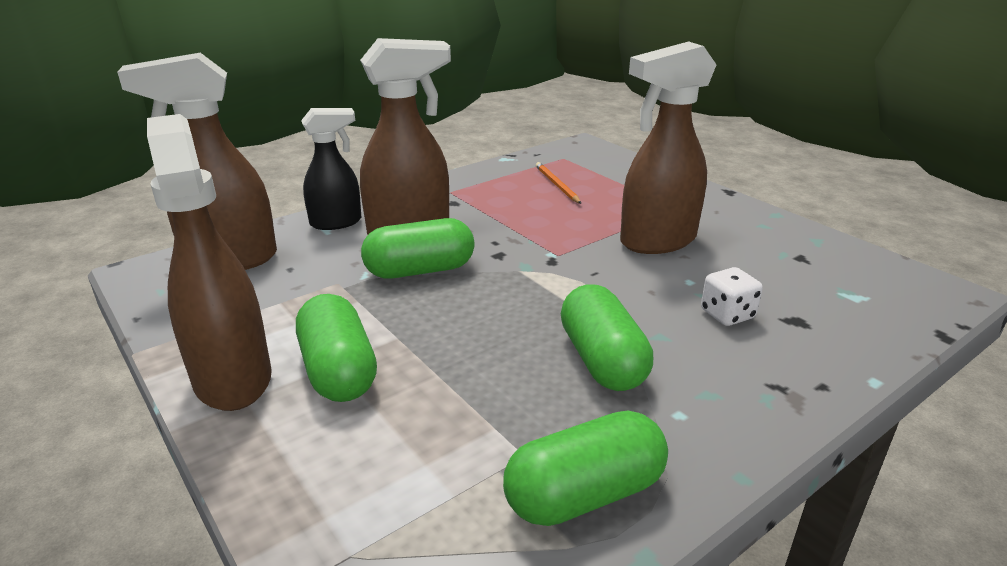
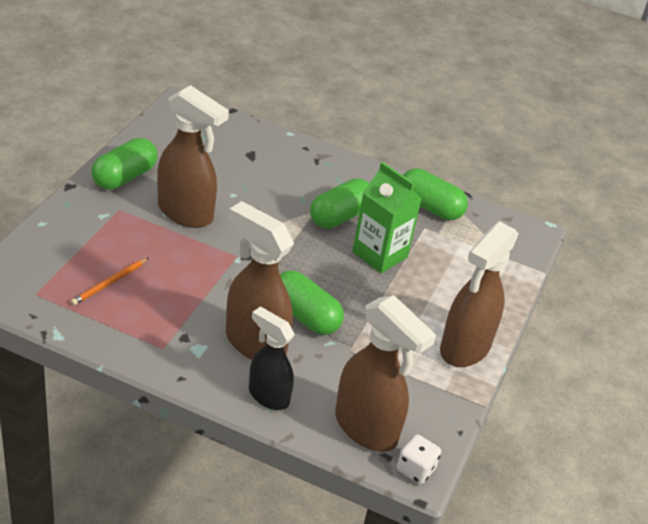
camera: 125 degrees left, 10 degrees up
(339, 370) = (425, 309): green capsule -> green capsule (124, 177)
(486, 369) = (379, 255): none -> green carton
(727, 314) = (263, 178): white dice -> white dice (415, 469)

